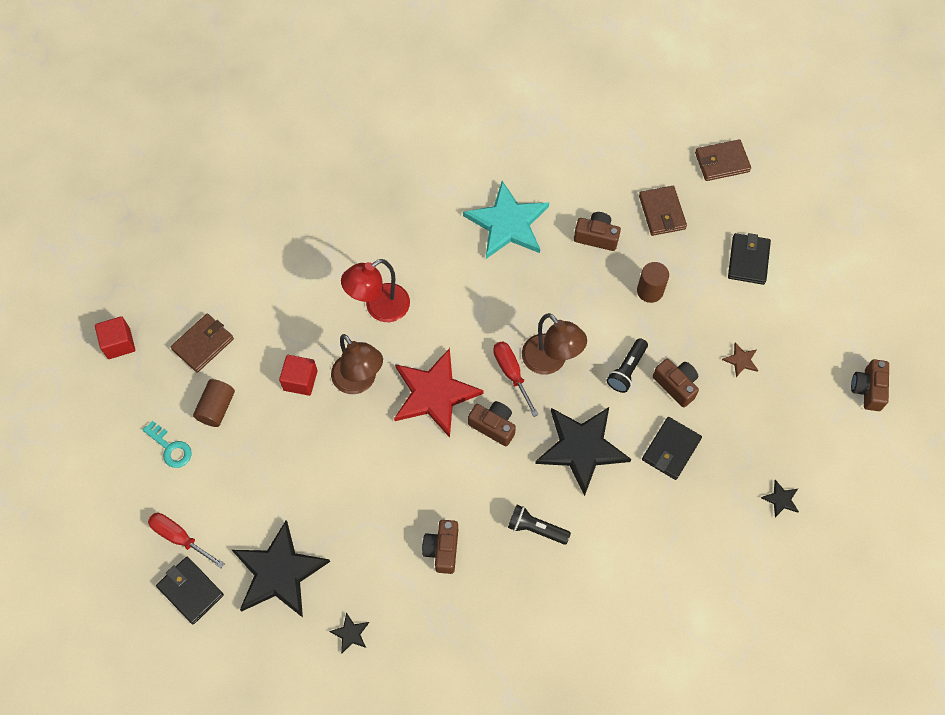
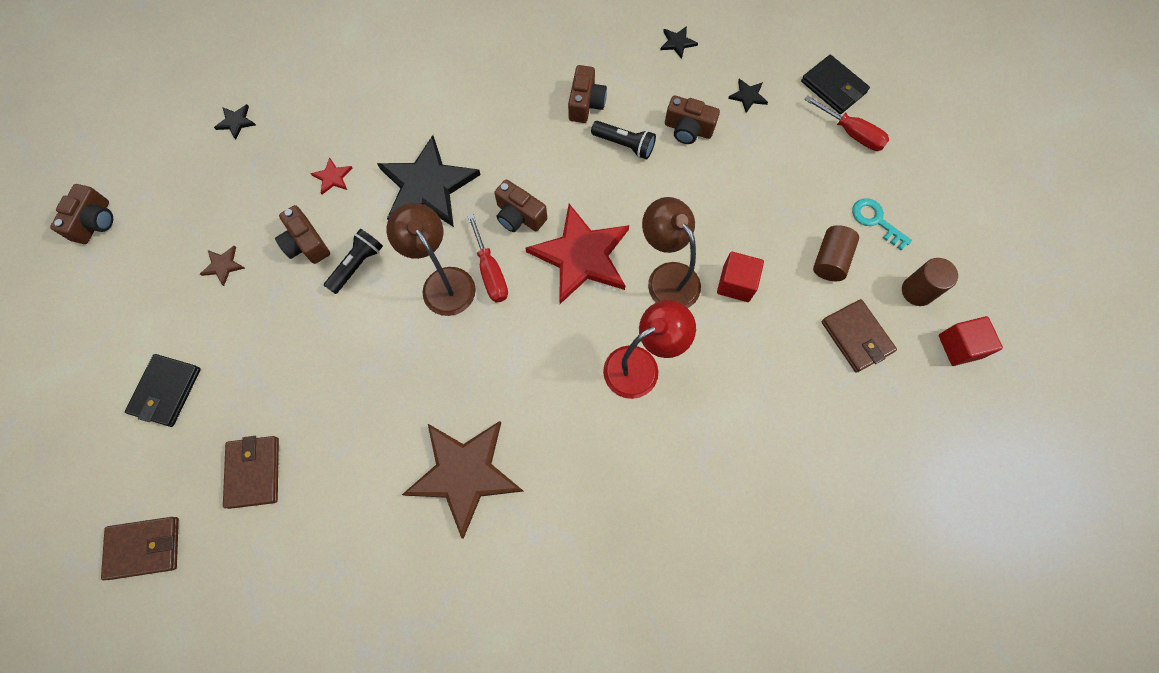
camera: 175 degrees left, 5 degrees up
(203, 344) = (856, 337): brown wallet -> brown wallet turned 75 degrees counterclockwise
(279, 572) = (748, 96): black star -> black star, size x0.40
(507, 223) = (464, 474): turquoise star -> brown star
(536, 528) = (490, 114): black flashlight -> black flashlight (624, 145)
(596, 237) = (350, 442): brown camera -> brown camera (688, 129)
(650, 291) = (302, 360): brown cylinder -> brown cylinder (917, 291)
(671, 449) = (332, 177): black wallet -> red star

